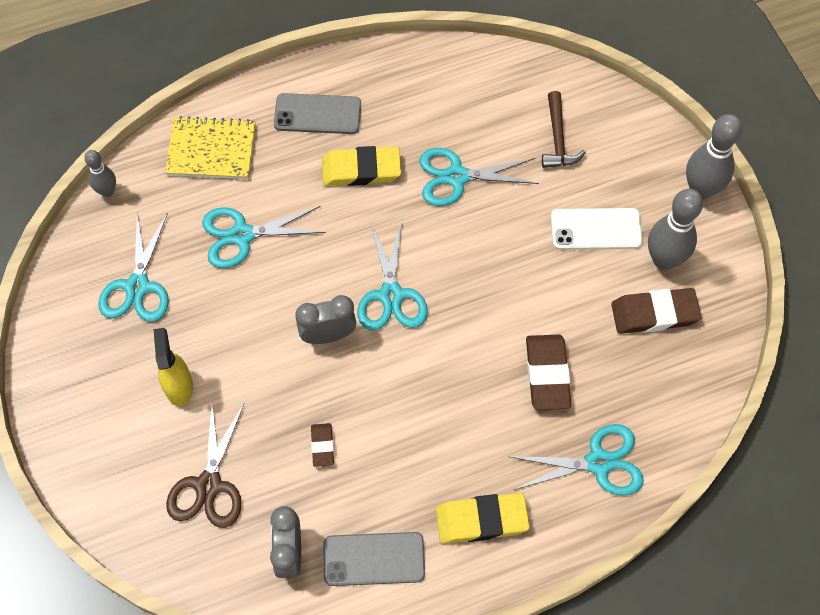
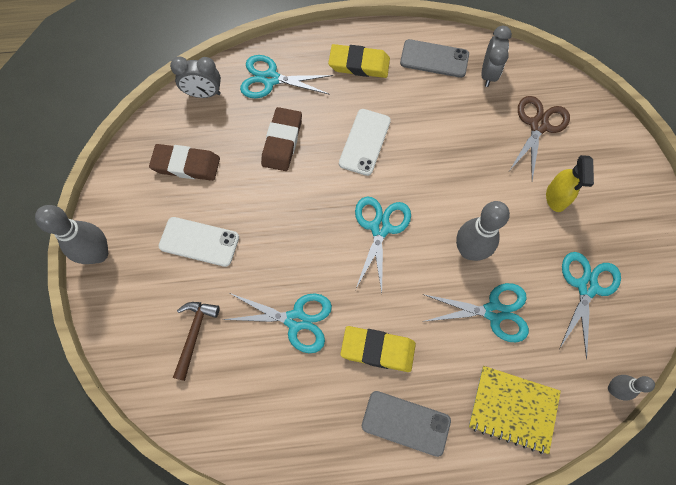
camera: 165 degrees left, 5 degrees up
(322, 446) = (455, 132): brown eraser -> none
(328, 335) = (436, 208): grey clock -> grey clock (203, 94)
(440, 401) = (365, 142): none -> white phone
(664, 259) = (158, 203): grey bowling pin -> grey bowling pin (469, 250)

